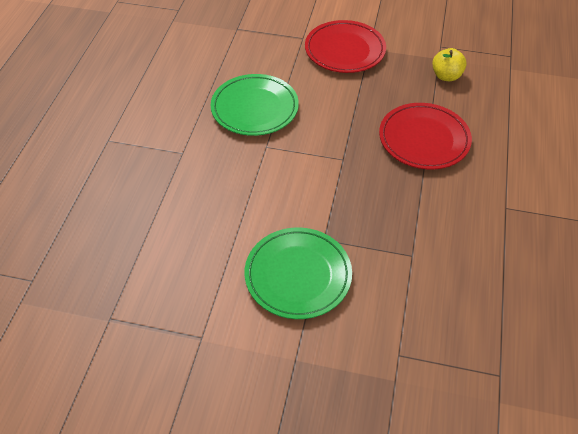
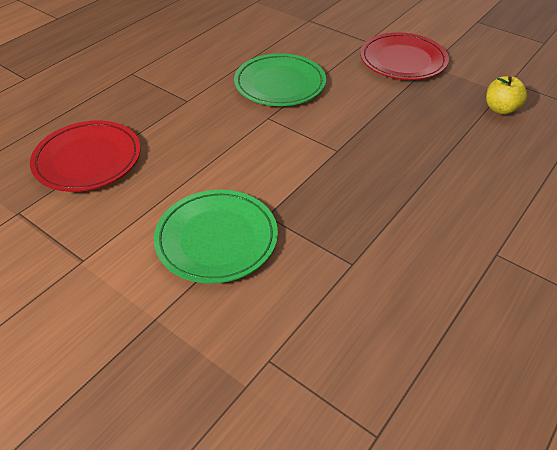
camera: 25 degrees right, 5 degrees down
(424, 139) = (438, 158): red plate -> red plate (88, 160)

